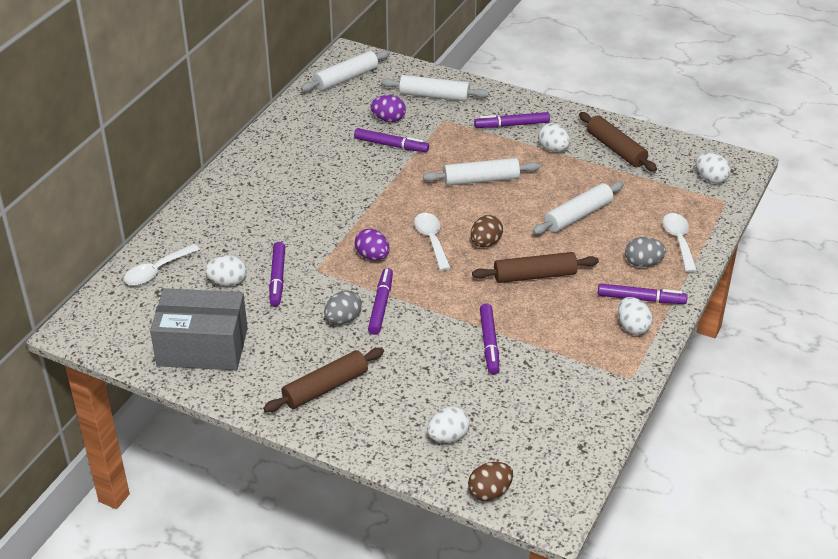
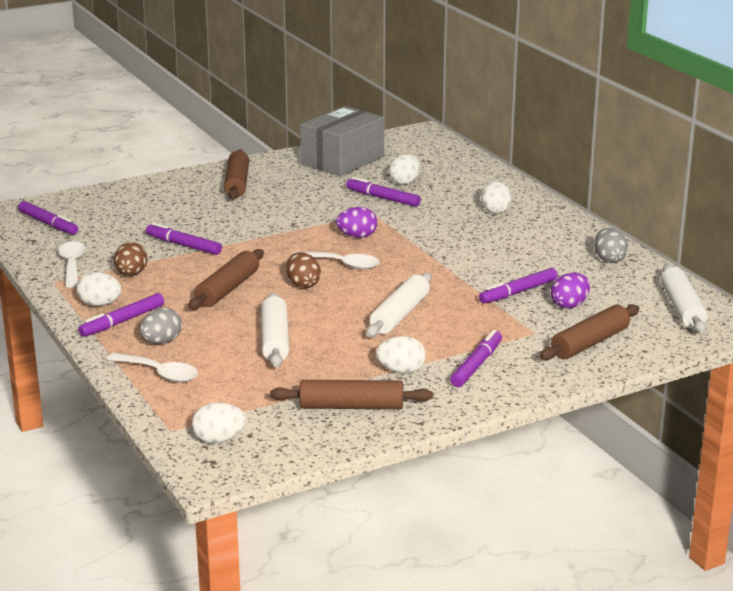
camera: 125 degrees right, 15 degrees down
(157, 271) = (454, 165): white spoon -> white spoon (72, 265)
(343, 319) = (298, 206): grey egg -> grey egg (609, 259)
(381, 305) = (291, 222): purple marker -> purple marker (48, 224)
(434, 96) = (590, 343): white rolling pin -> brown rolling pin
(448, 437) = (123, 204): white egg -> white egg (495, 210)
(489, 492) = (56, 201): brown egg -> brown egg (131, 274)

